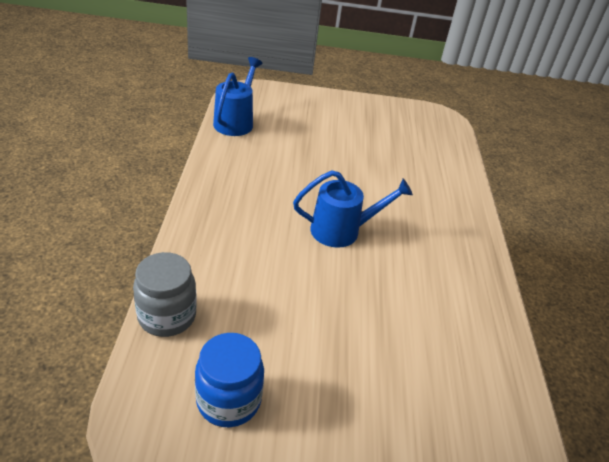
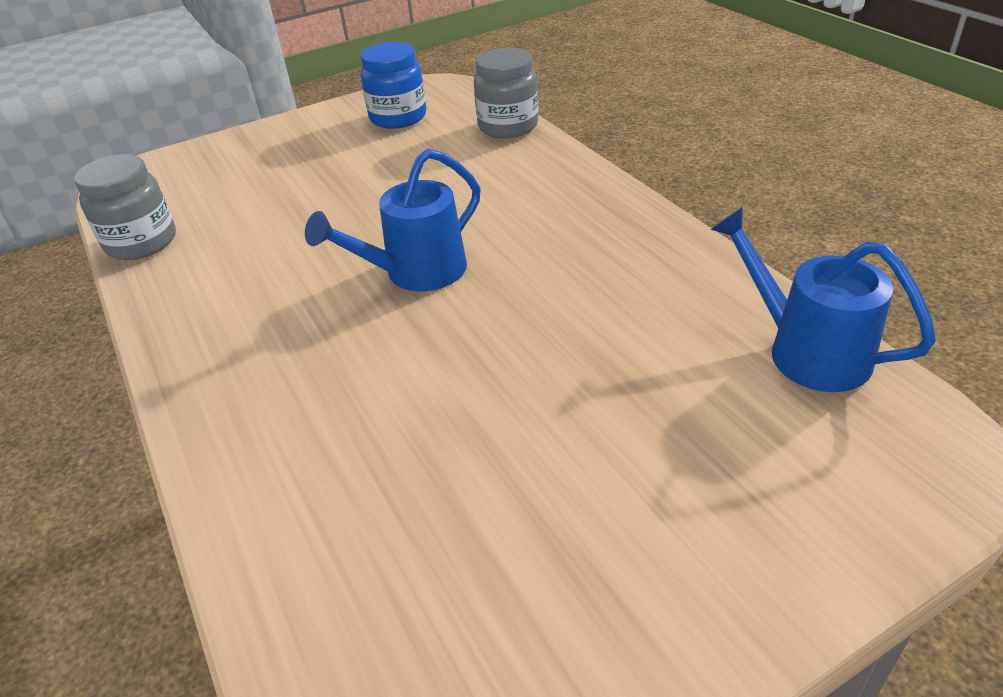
camera: 155 degrees right, 0 degrees up
(236, 121) = (805, 350): blue watering can -> blue watering can turned 150 degrees clockwise
(503, 362) = (141, 242): none -> grey jar

